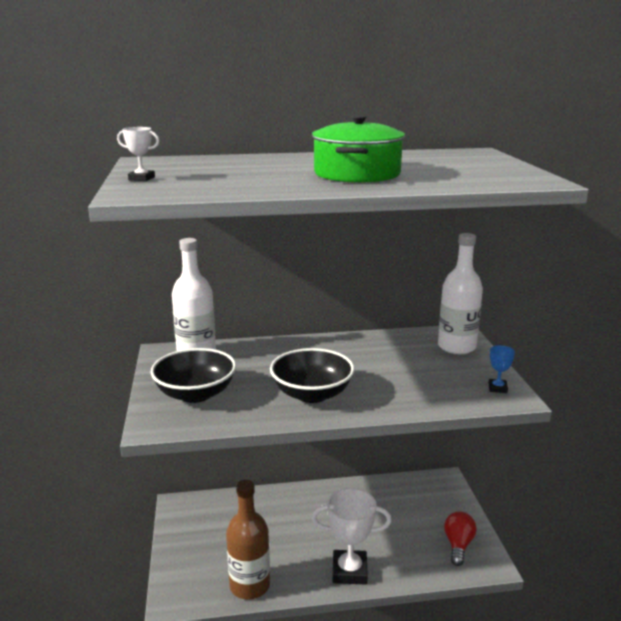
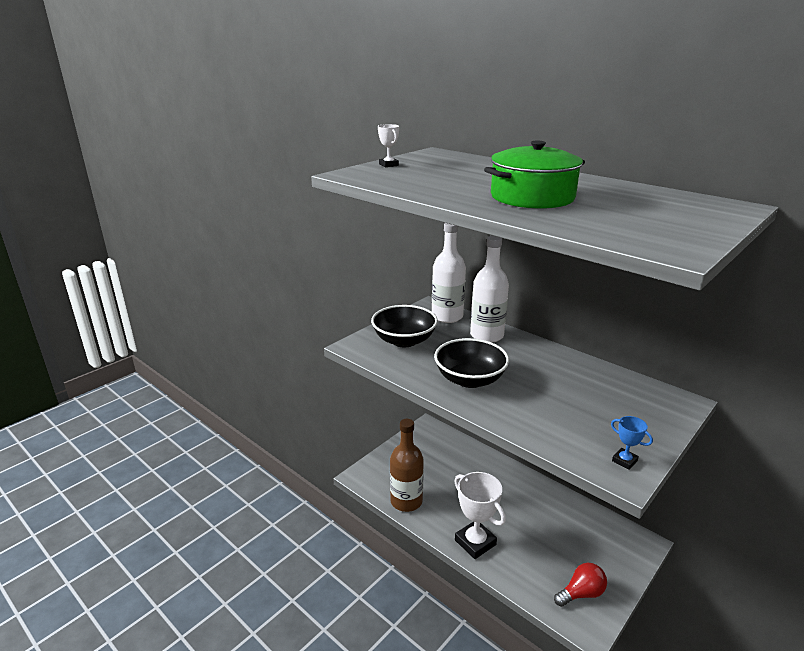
camera: 50 degrees right, 5 degrees up
(456, 347) = (654, 410): white bottle -> white bottle (486, 335)
(497, 388) = (624, 461): blue trophy -> blue trophy turned 75 degrees clockwise

